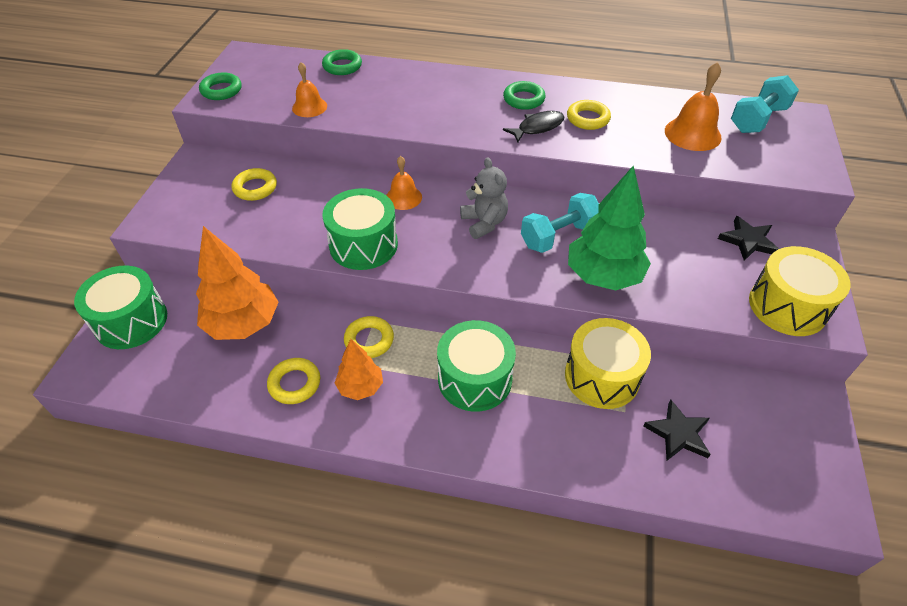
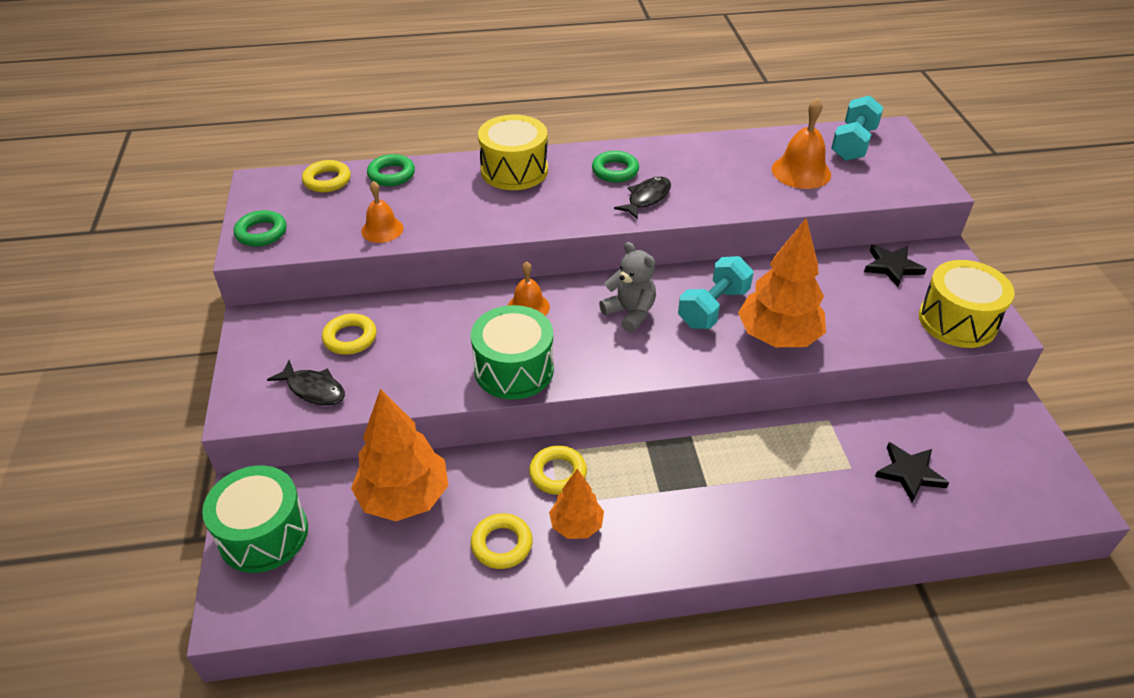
camera: 20 degrees left, 5 degrees down
(207, 220) = (313, 389): none -> black fish
(475, 379) = (690, 480): green drum -> none
(587, 119) = (692, 178): yellow ring -> yellow ring (327, 180)
(602, 376) = (812, 440): yellow drum -> yellow drum (514, 170)
(603, 276) = (778, 337): green tree -> orange tree

